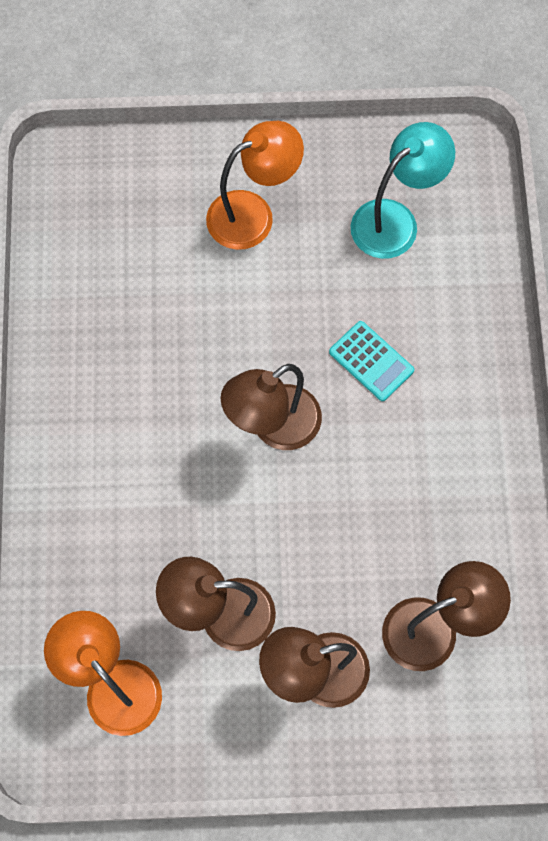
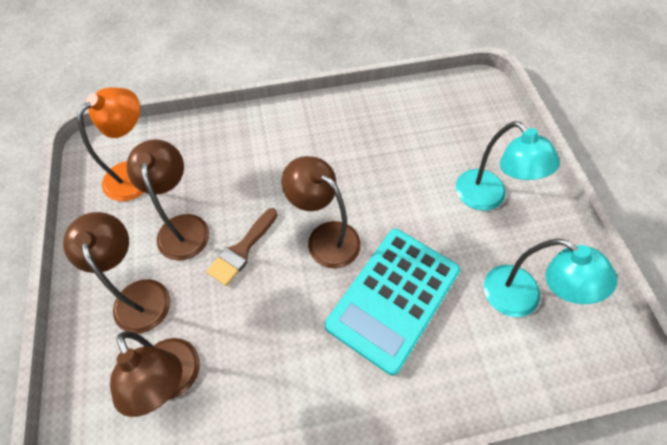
camera: 80 degrees right, 10 degrees down
(253, 214) = (488, 198): orange lamp -> turquoise lamp
(273, 536) = (242, 250): none -> brown brush
(371, 361) = (393, 298): turquoise calculator -> turquoise calculator, size x2.12

